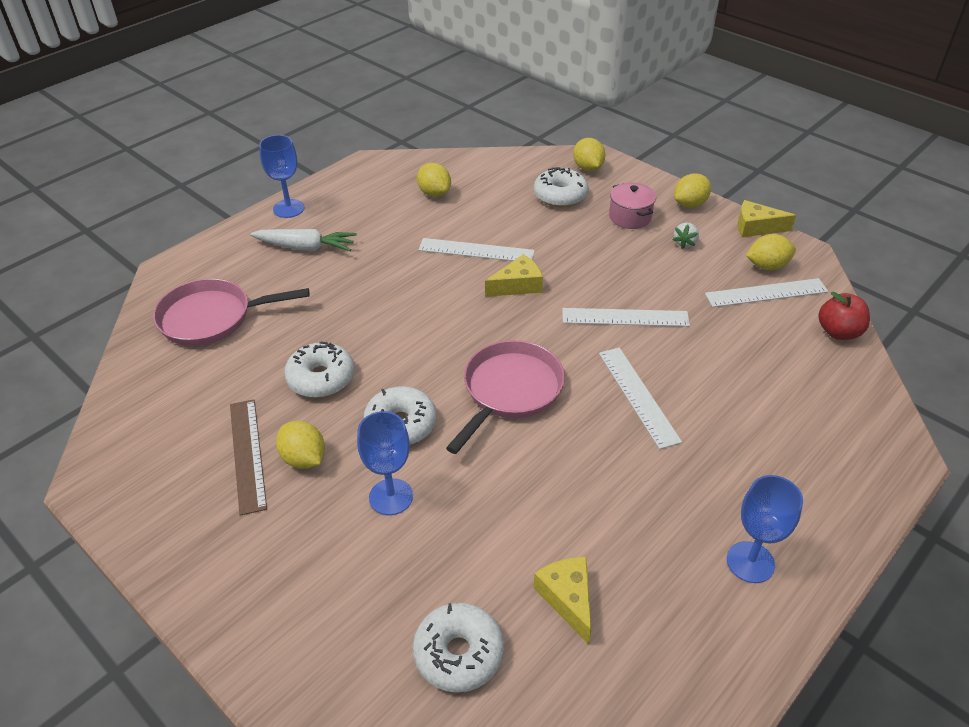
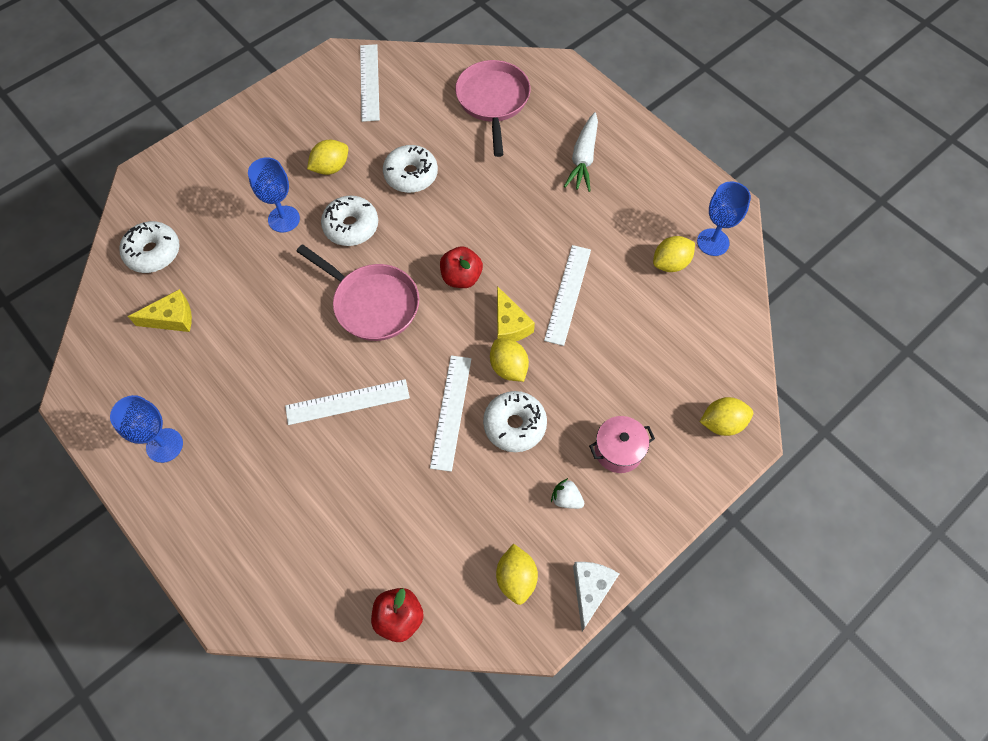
camera: 95 degrees right, 20 degrees up
(248, 454) = (342, 135): brown ruler -> none
(289, 208) = (646, 143): blue goblet -> blue goblet (713, 242)
(465, 323) = (461, 277): none -> red apple
(560, 196) = (663, 384): white donut -> white donut (514, 425)
(690, 204) = (642, 524): yellow lemon -> yellow lemon (508, 367)
(756, 227) = (590, 590): yellow cheese -> white cheese
(766, 293) = (470, 562): white ruler -> white ruler (369, 82)

